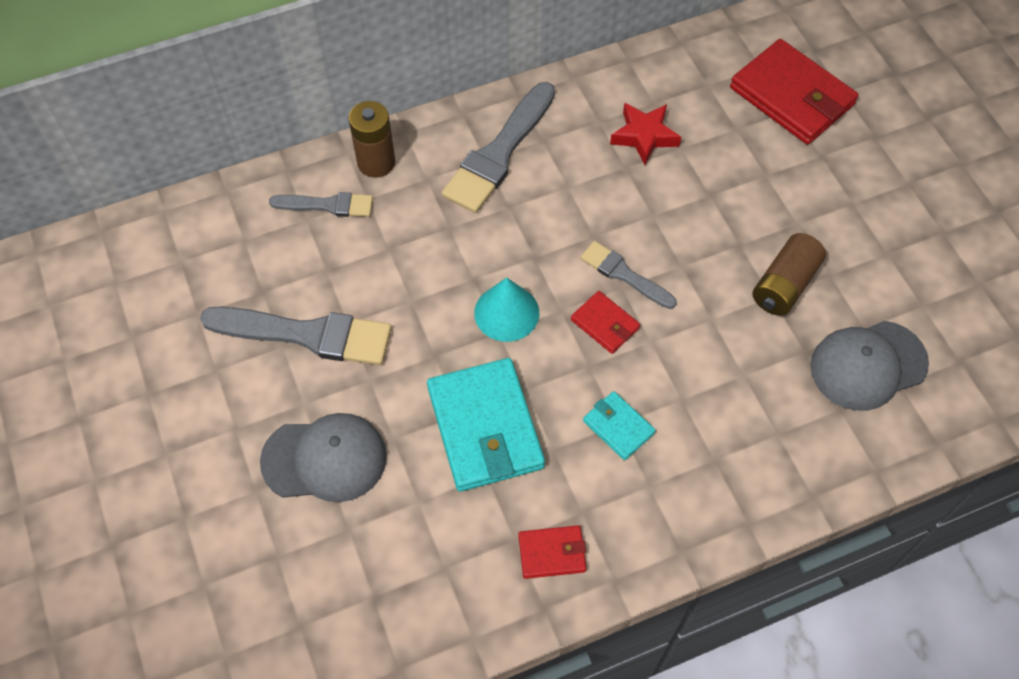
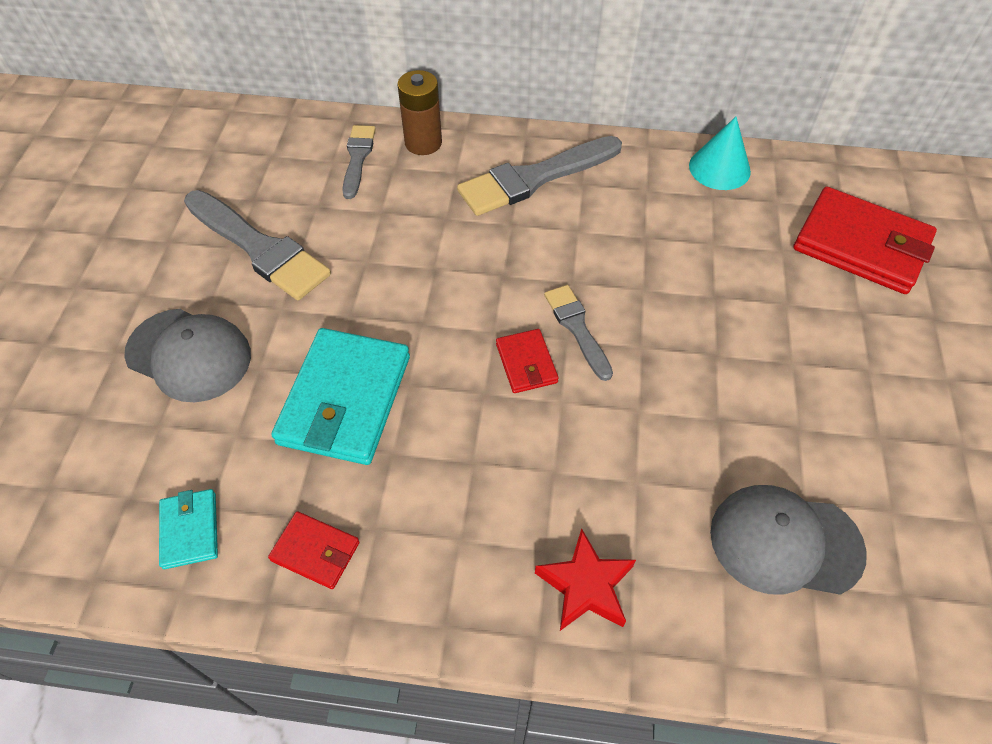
camera: 30 degrees right, 5 degrees down
(327, 205) = (358, 158): grey brush -> grey brush turned 120 degrees counterclockwise
(506, 312) = (441, 310): turquoise cone -> turquoise cone (719, 168)
(618, 427) = (470, 465): turquoise wallet -> turquoise wallet (190, 530)
(644, 136) = (682, 219): red star -> red star (585, 585)
(784, 285) = (739, 414): brown battery -> none
(791, 96) = (860, 245): red wallet -> red wallet turned 45 degrees counterclockwise

